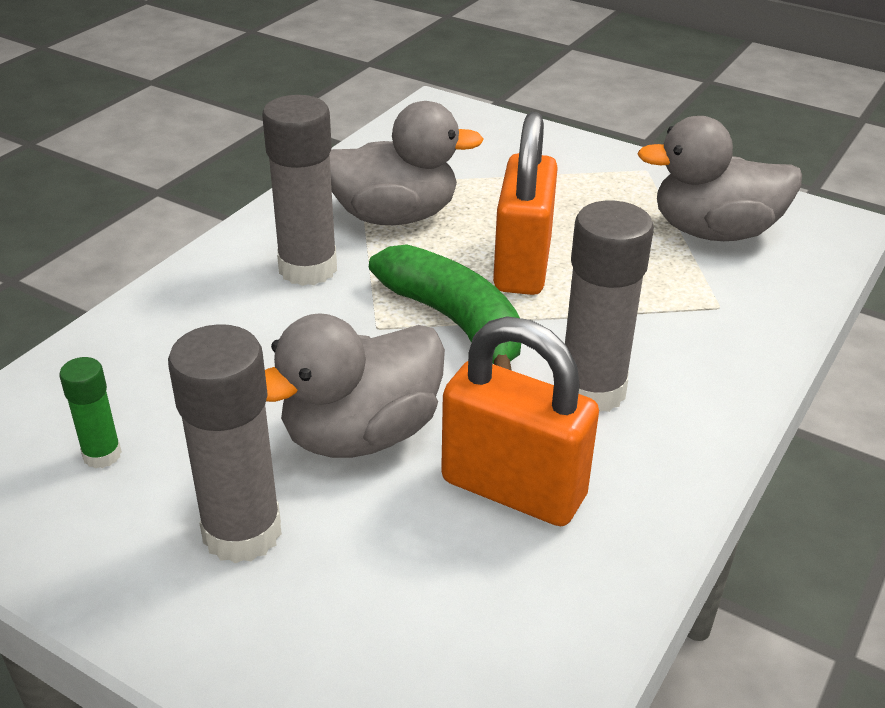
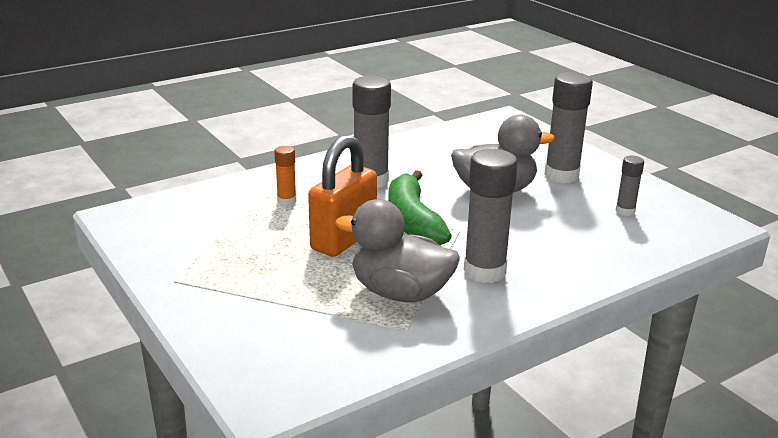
camera: 155 degrees left, 10 degrees down
(102, 455) = (625, 211): green glue stick -> grey glue stick
(513, 488) = (439, 163): orange padlock -> none
(669, 307) = (286, 201): none -> orange glue stick
(714, 232) = (199, 229): grey duck -> none

